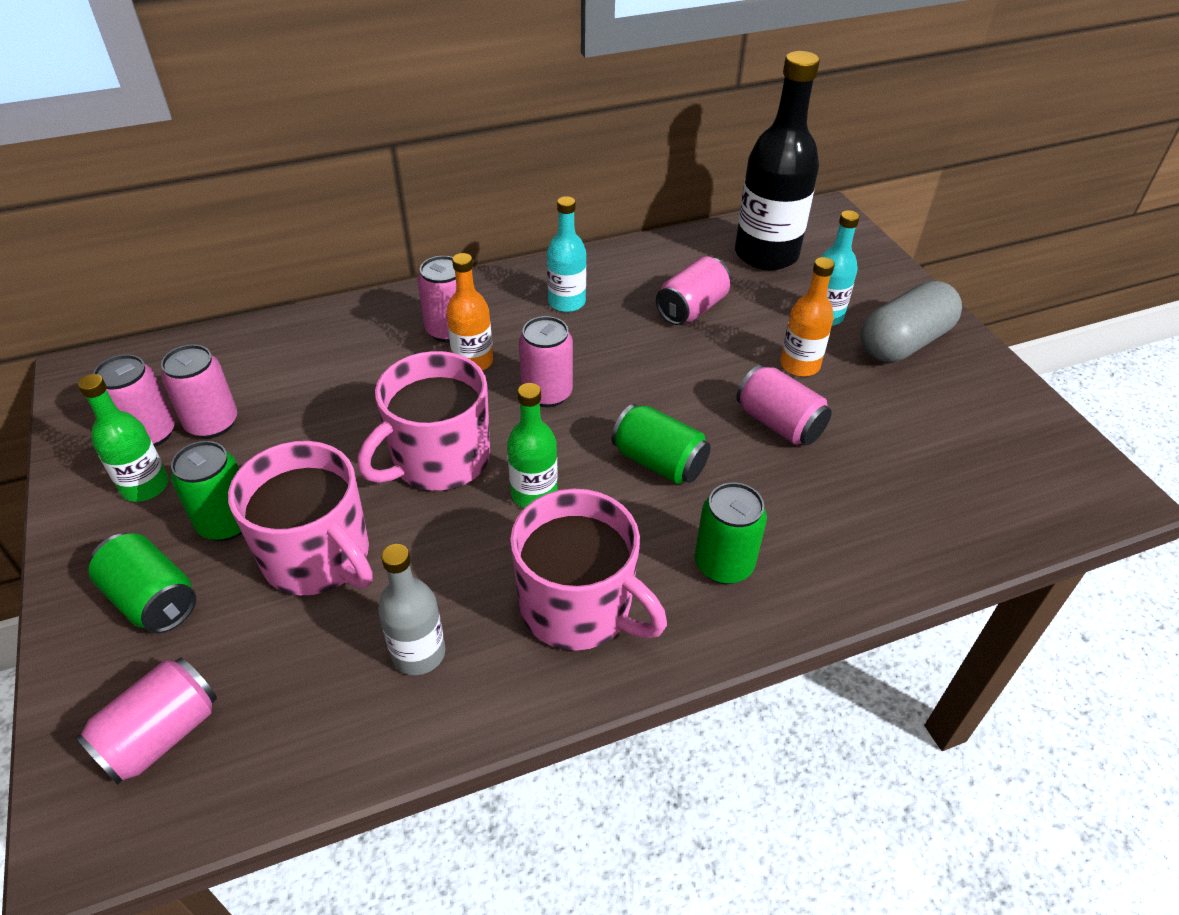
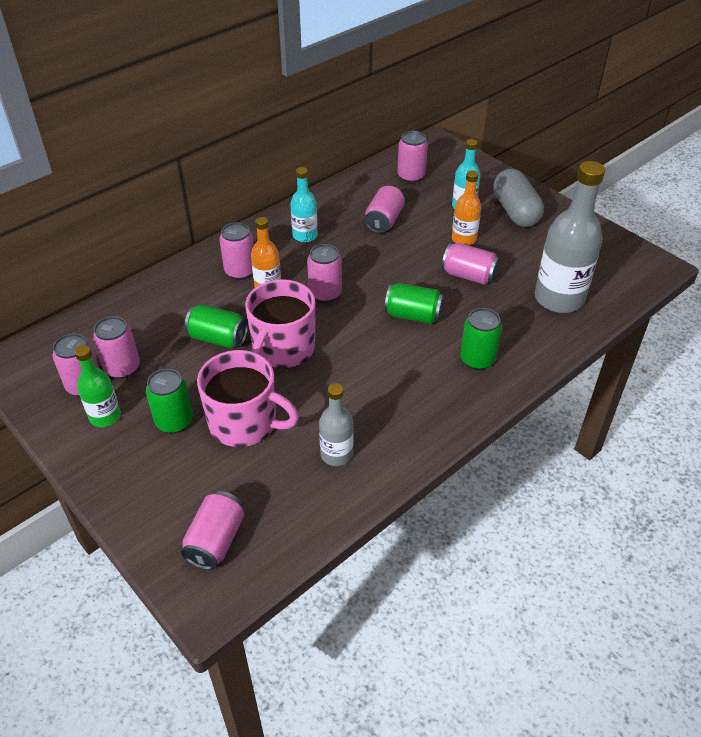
camera: 20 degrees left, 0 degrees up
(152, 599) = (158, 476): green can -> green can (218, 338)
(534, 494) = (351, 353): green bottle -> none
(578, 607) = (411, 404): pink mug -> none
(766, 254) = (411, 176): black bottle -> pink can
(904, 343) = (515, 211): grey capsule -> grey capsule turned 45 degrees counterclockwise
(911, 501) = (559, 298): none -> grey bottle

